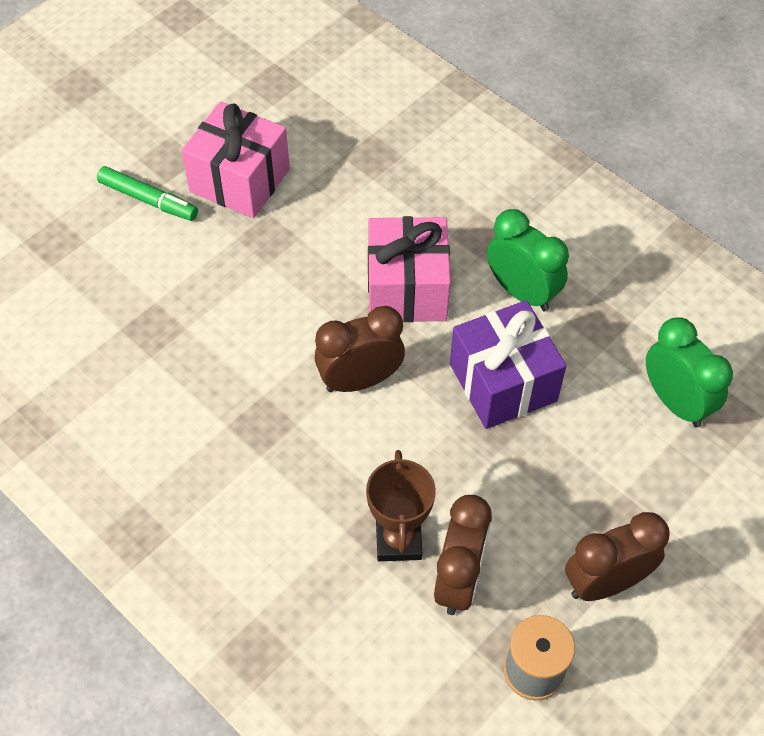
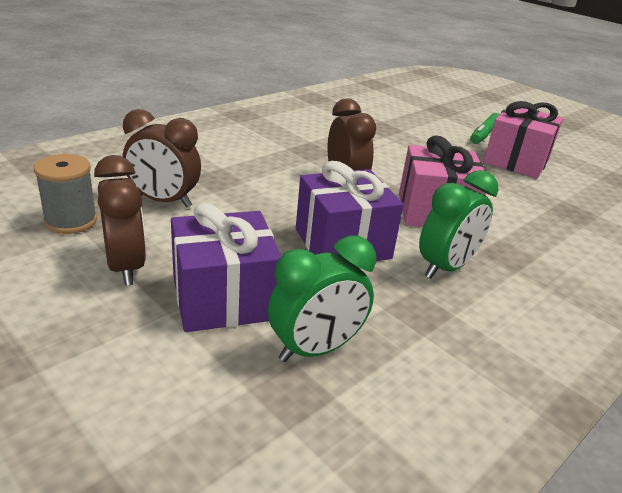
camera: 90 degrees right, 25 degrees down
(398, 540) = (206, 183): brown trophy -> none
(629, 482) = (223, 298): none -> purple gift

